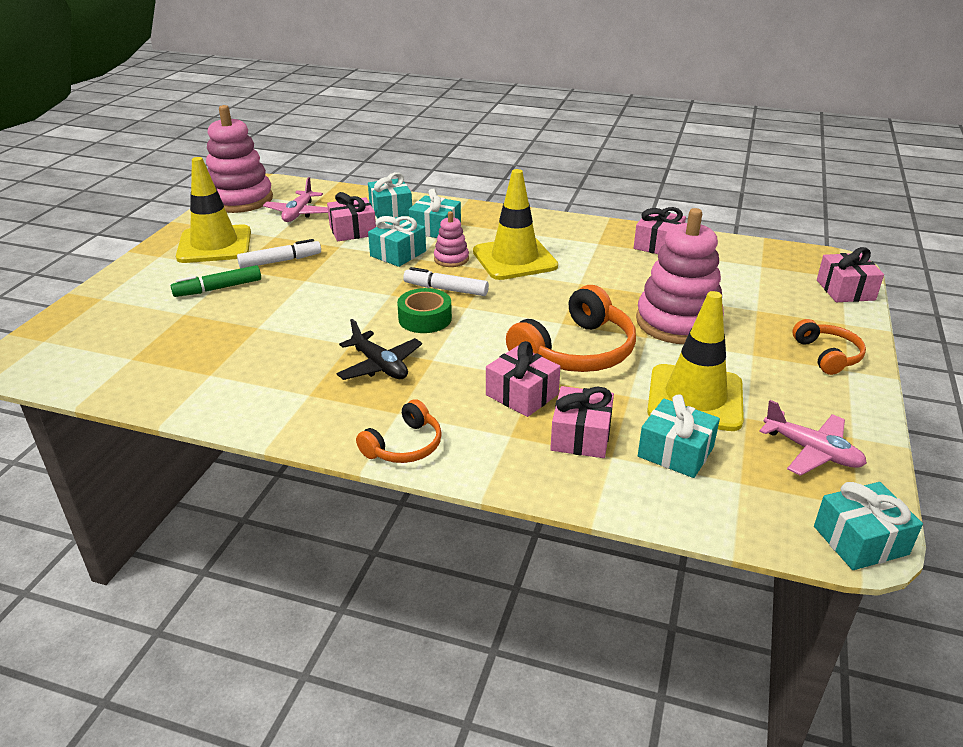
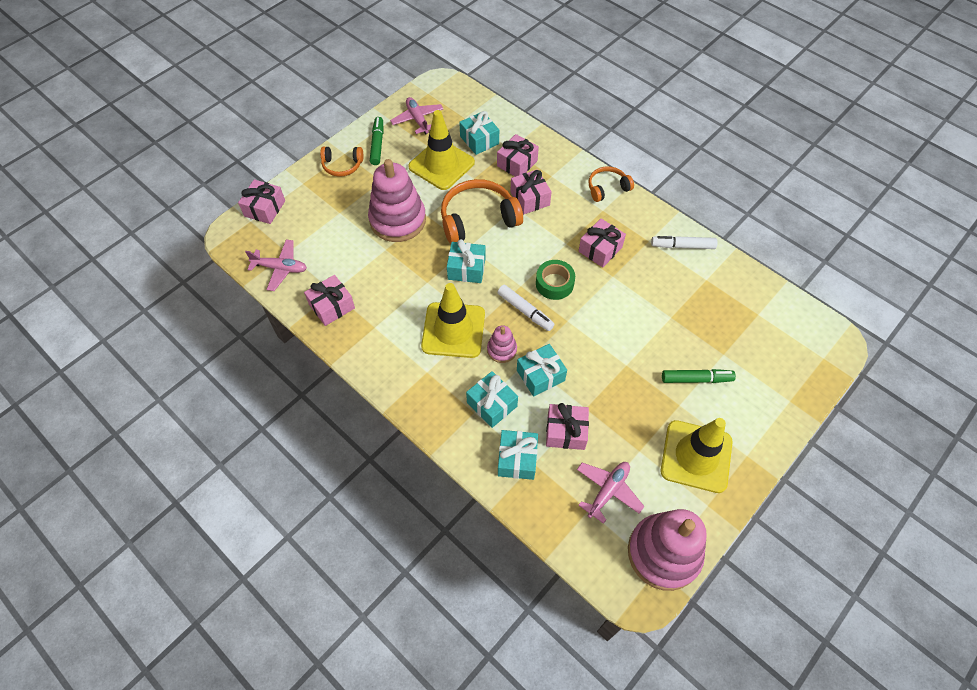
camera: 155 degrees left, 25 degrees up
(280, 261) = (641, 402): white marker -> white marker (682, 246)
(380, 366) = (600, 249): black plane -> pink gift
(748, 254) = (280, 268): none -> pink plane
(820, 395) = (377, 144): none -> green marker
(827, 355) = (342, 165): orange headphones -> orange headphones turned 105 degrees counterclockwise
(860, 540) = (442, 82): turquoise gift -> turquoise gift (466, 269)

